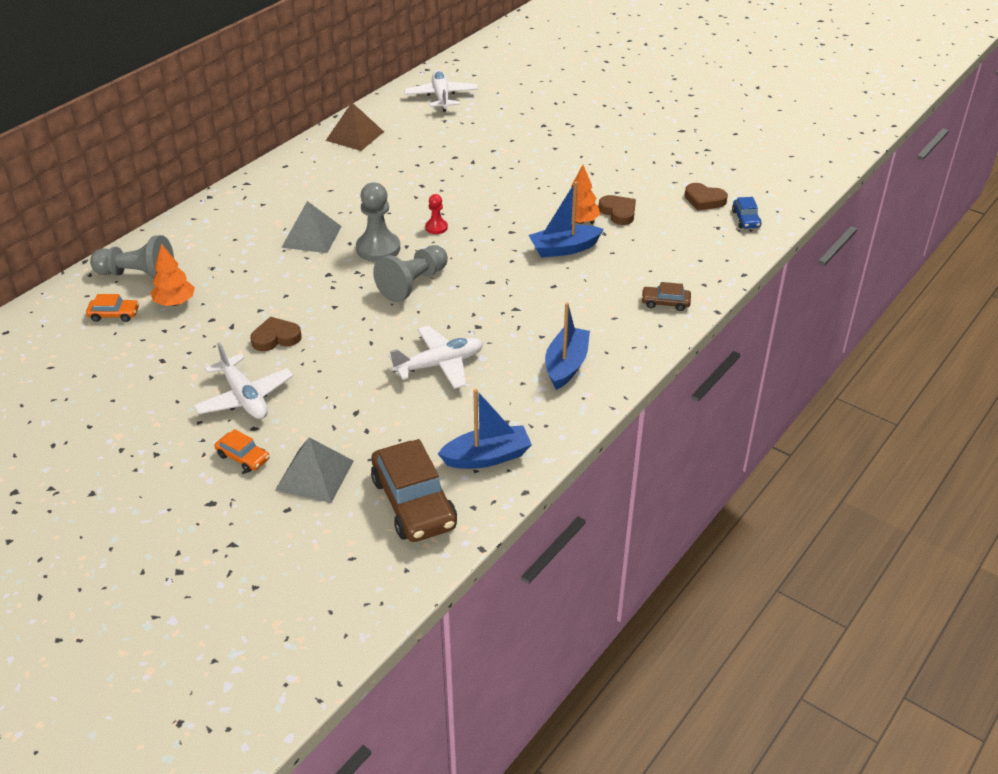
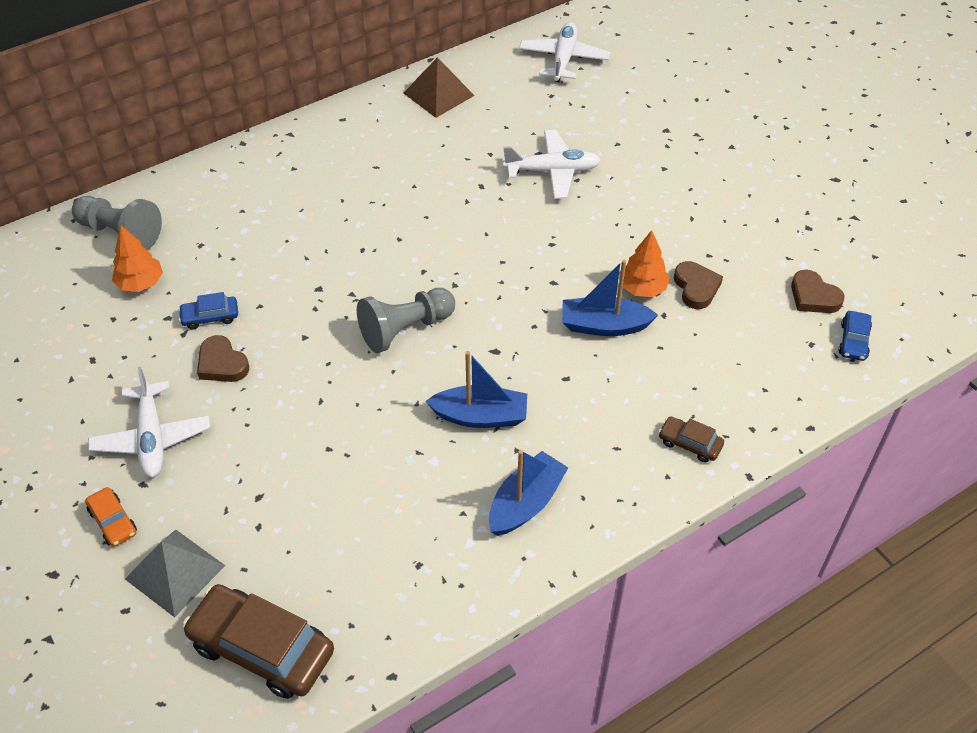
camera: 20 degrees right, 10 degrees up
(114, 314) = (73, 282): orange car -> none
(248, 311) = (210, 317): none -> blue car
(276, 338) = (222, 364): brown heart -> brown heart turned 135 degrees counterclockwise
(311, 236) = (325, 229): grey pyramid -> none
(378, 248) = (390, 266): grey pawn -> none
(414, 503) = (262, 648): brown car -> brown car turned 120 degrees clockwise
(436, 227) = (469, 253): red pawn -> none
(439, 364) = (381, 457): white plane -> white plane (552, 171)
(487, 457) = (372, 610): blue boat -> blue boat (480, 416)

